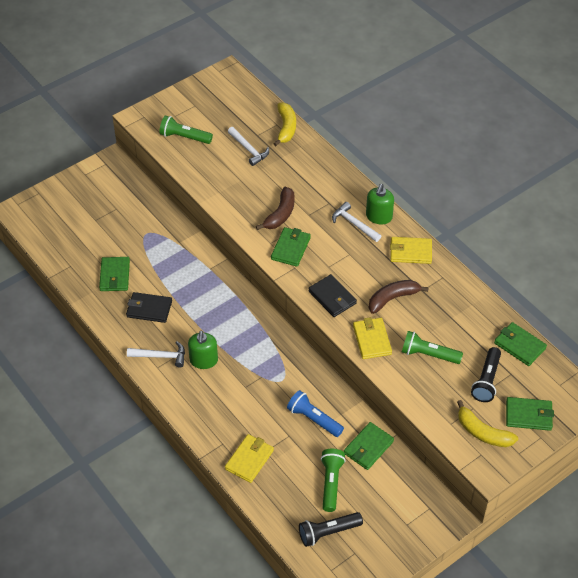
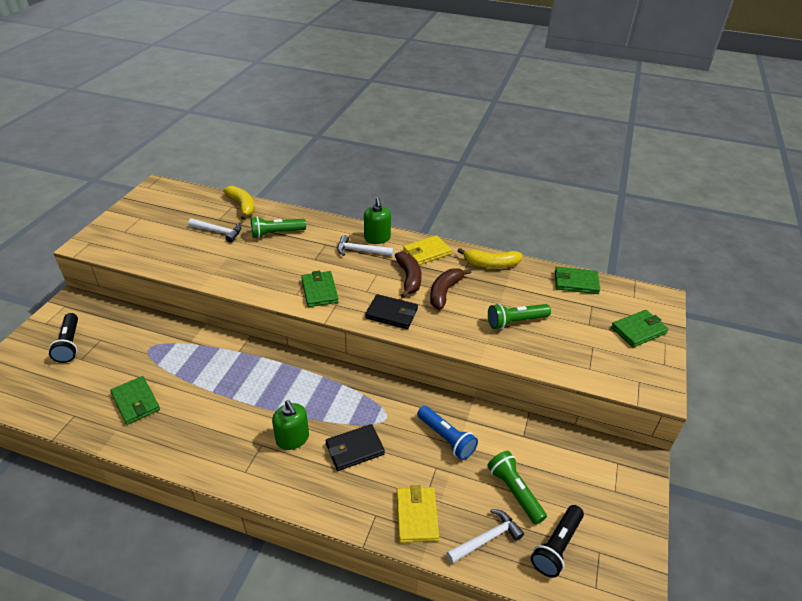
camera: 35 degrees left, 10 degrees down
(149, 309) = (197, 417): black wallet -> black wallet (354, 449)
(161, 356) = (241, 458): white hammer -> white hammer (487, 538)
(184, 137) = (146, 244): green flashlight -> green flashlight (276, 233)
(280, 214) = (288, 268): brown banana -> brown banana (409, 278)
(314, 419) = (446, 438): blue flashlight -> blue flashlight turned 135 degrees counterclockwise
(368, 447) = (516, 437): green wallet -> none
(372, 340) = (458, 332): yellow wallet -> none
(482, 432) = (621, 362): yellow banana -> yellow banana (491, 264)
(486, 380) = (580, 320): black flashlight -> black flashlight (69, 344)

